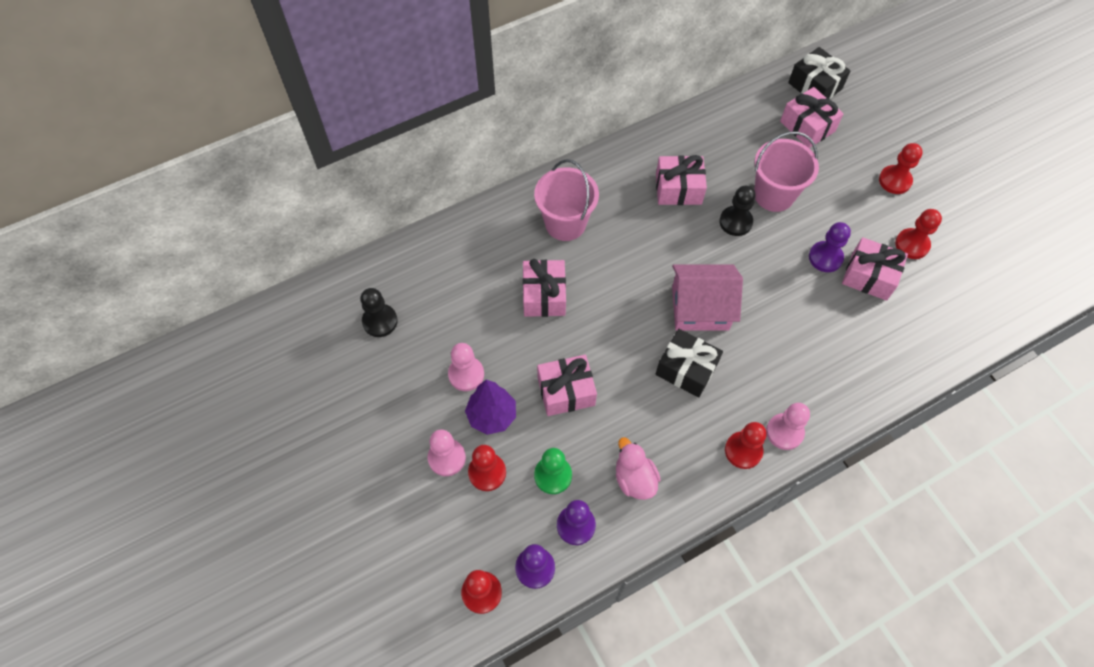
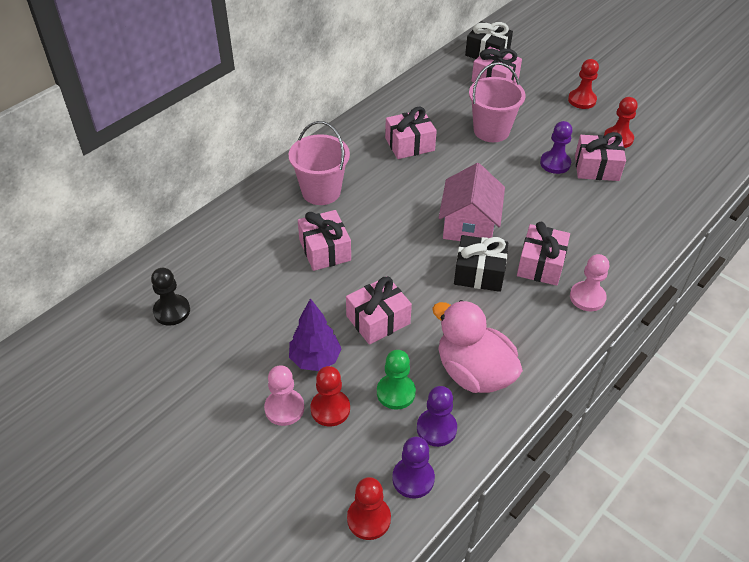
camera: 20 degrees left, 15 degrees down
(466, 374) = (276, 332): pink pawn -> none
(634, 479) = (473, 372): pink duck -> pink duck, size x1.67
(700, 308) = (469, 224): pink house -> pink house turned 60 degrees counterclockwise
(735, 222) = (469, 156): black pawn -> none
(743, 450) = (559, 322): red pawn -> none
(754, 378) = (541, 264): none -> pink gift

